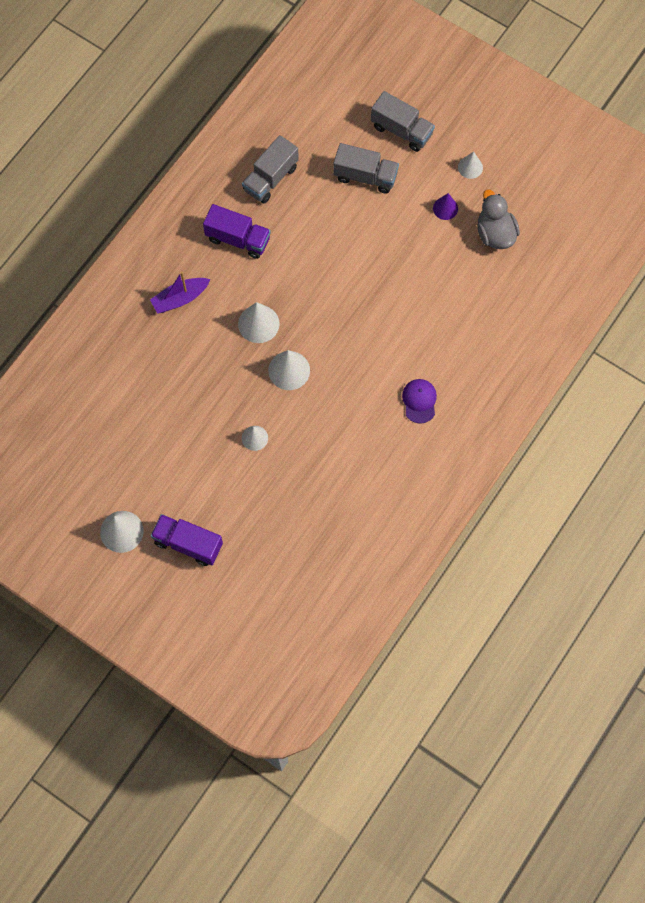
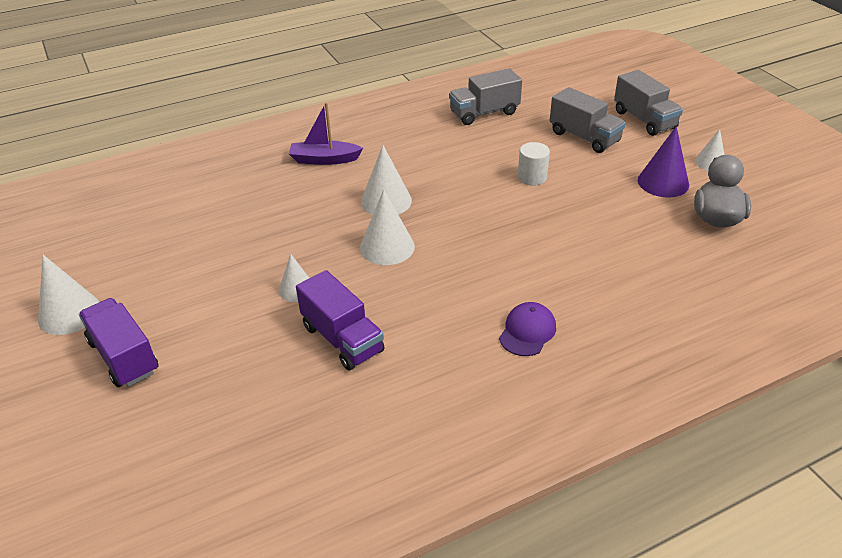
camera: 30 degrees right, 30 degrees down
(238, 239) = (418, 139): purple truck -> purple truck (342, 339)
(349, 246) = (532, 177): none -> white cylinder
(445, 208) = (663, 182): purple cone -> purple cone, size x1.60

